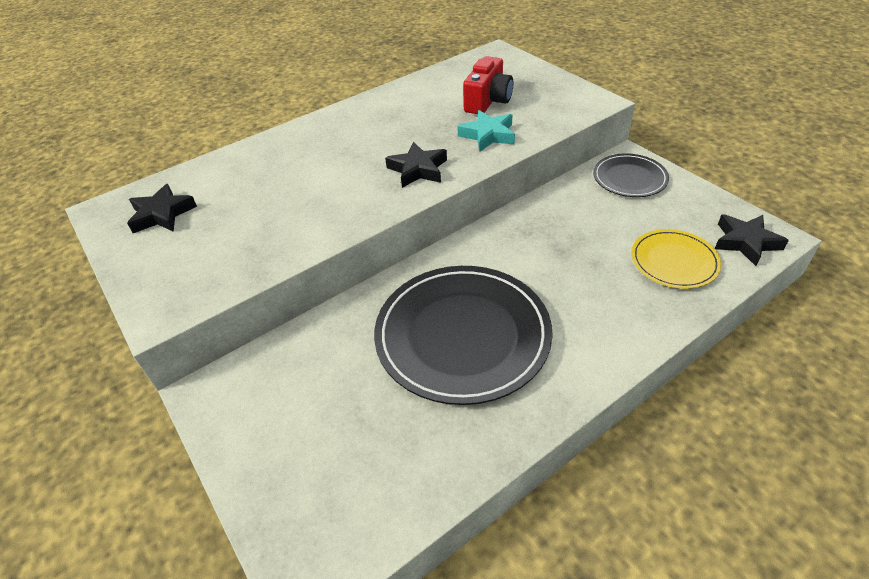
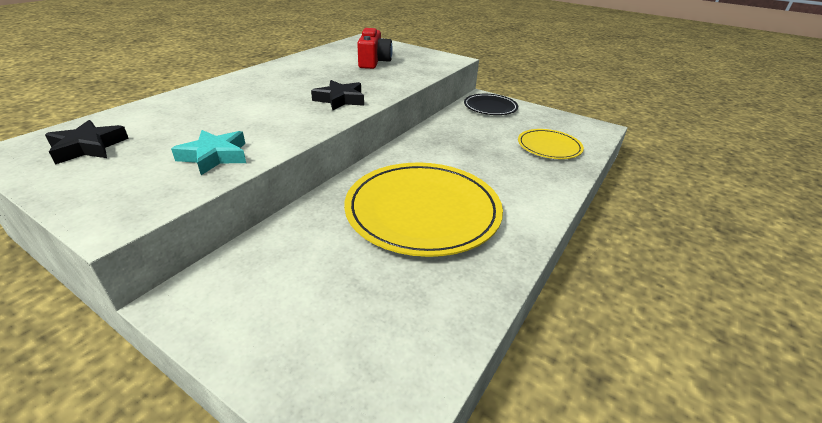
camera: 25 degrees left, 10 degrees down
(462, 335) = (423, 211): black plate -> yellow plate
(488, 135) = (385, 78): turquoise star -> turquoise star (214, 156)
(745, 242) = (585, 132): black star -> none

